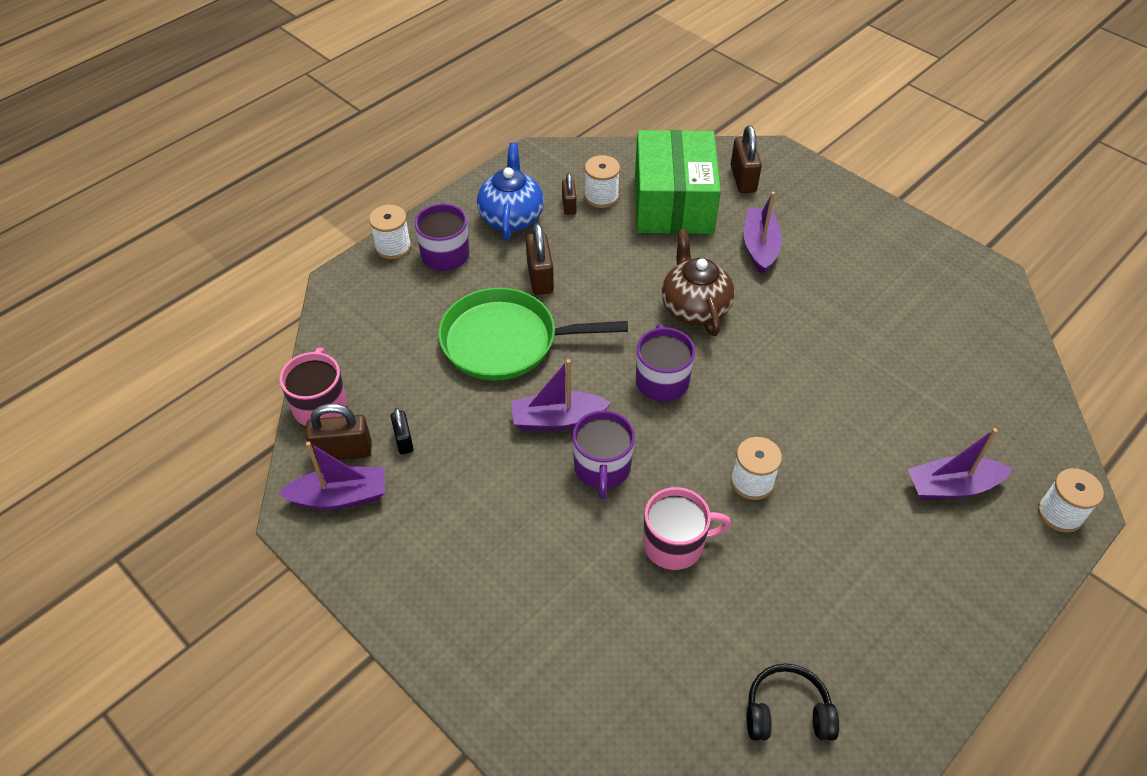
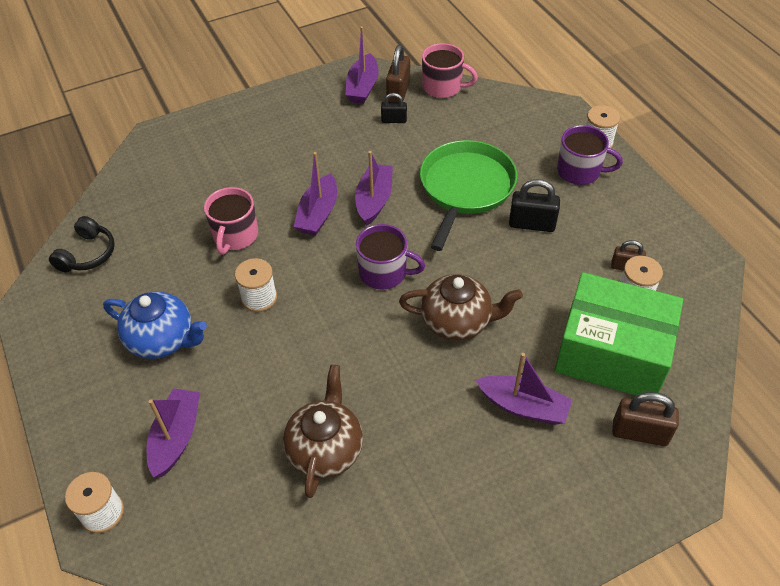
camera: 110 degrees right, 0 degrees up
(511, 217) = (618, 222): blue teapot -> blue teapot (162, 340)
(540, 278) = (531, 224): brown padlock -> black padlock
(602, 468) = (318, 214): purple mug -> purple boat
(885, 366) = (325, 449): none -> brown teapot

